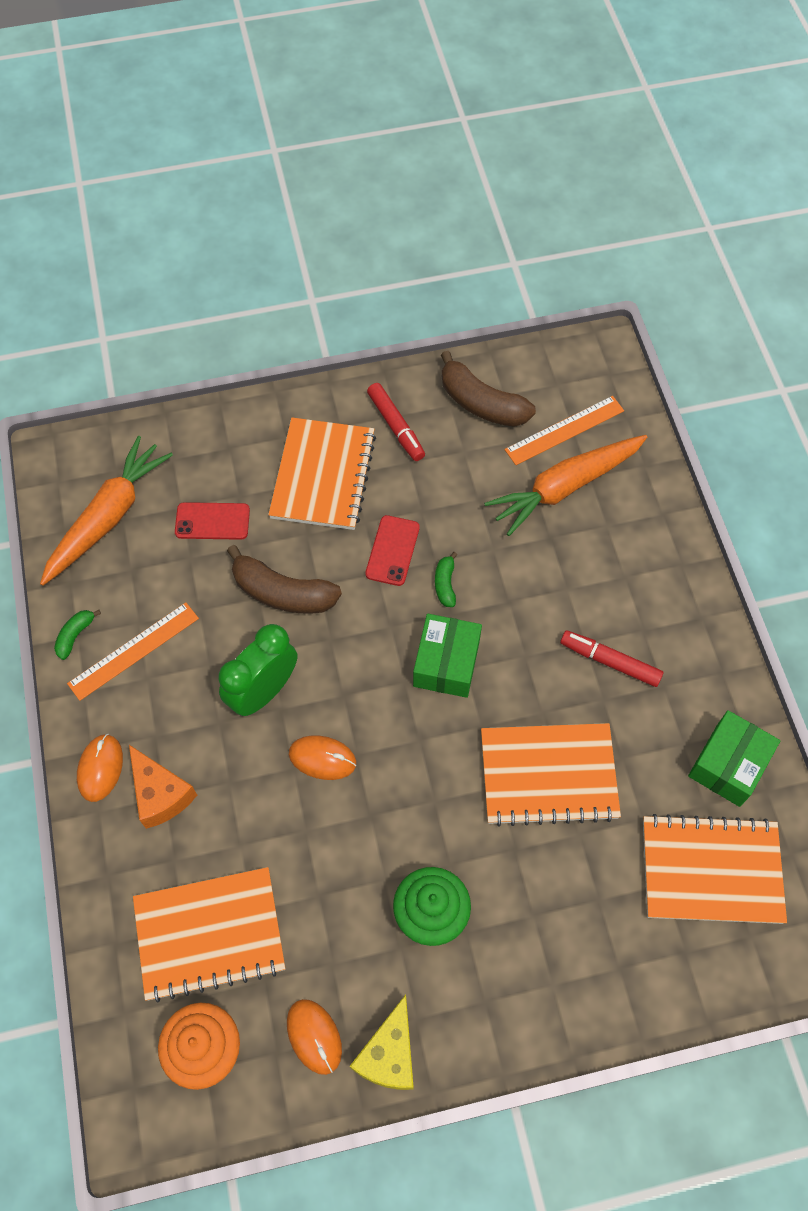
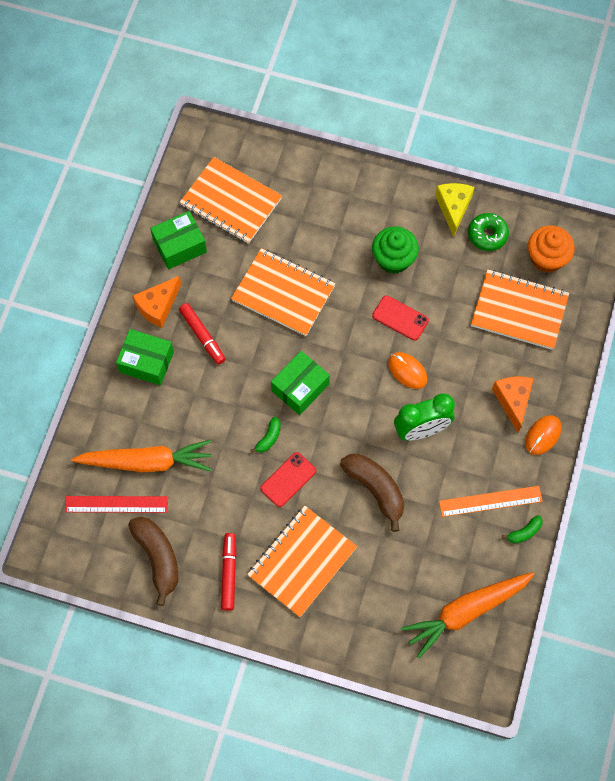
camera: 150 degrees left, 5 degrees up
(212, 521) = (396, 568): red phone -> red phone (400, 318)
(314, 1036) = (487, 235): orange mouse -> green donut
(389, 1054) = (453, 208): yellow cheese -> yellow cheese turned 45 degrees counterclockwise
(564, 430) = (116, 504): orange ruler -> red ruler
(651, 594) = (146, 362): none -> green box
(691, 668) = (158, 306): none -> orange cheese

